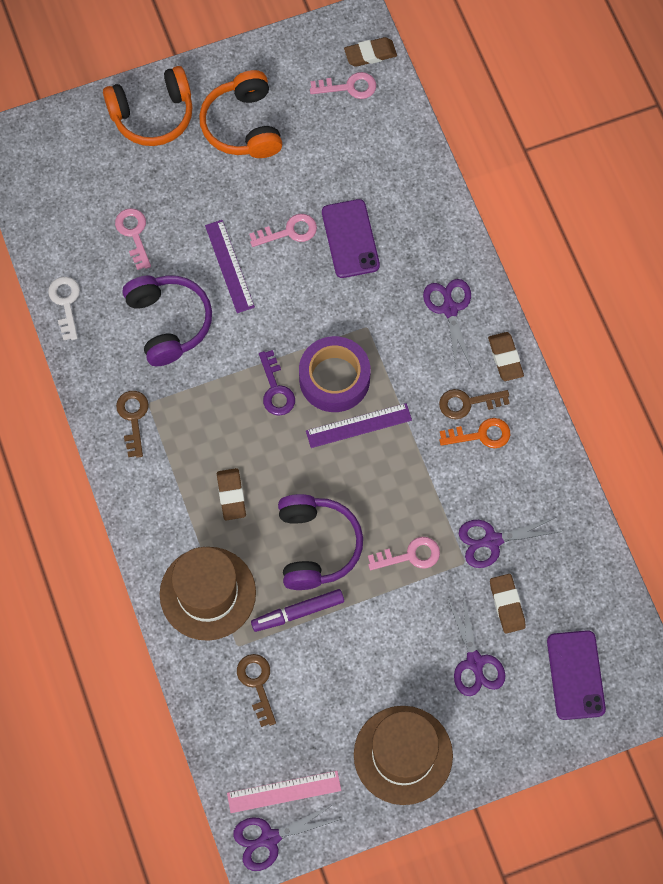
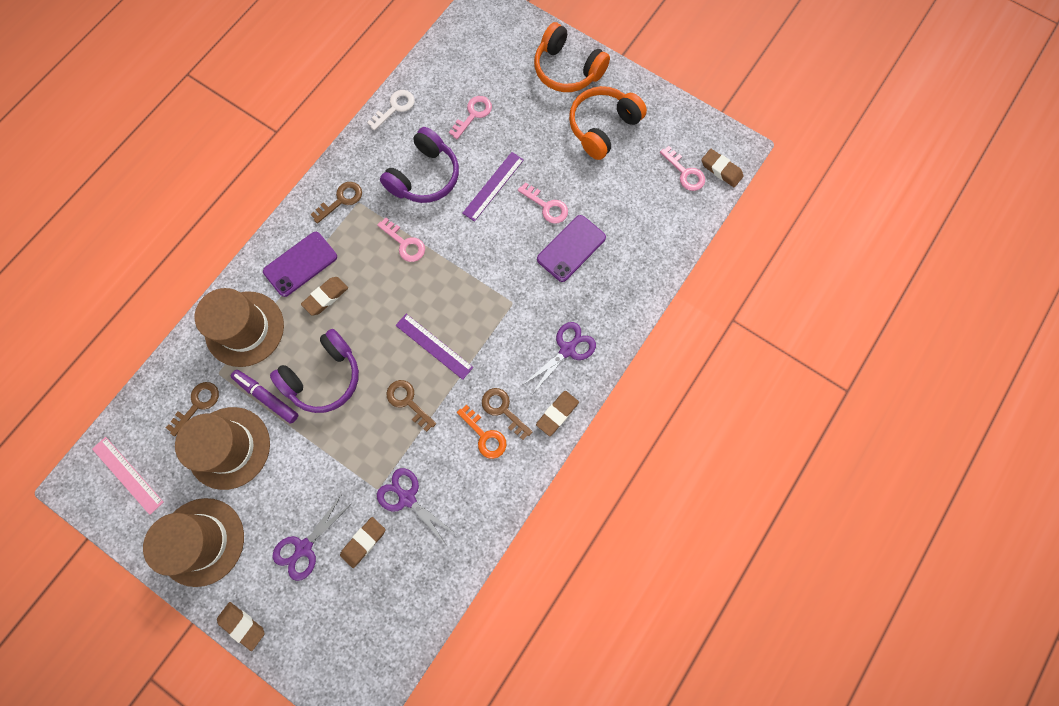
camera: 55 degrees right, 5 degrees up
(269, 838) = (87, 488): purple scissors -> none
(275, 389) = (423, 274): purple key -> none
(325, 677) = (229, 447): none -> brown hat
(334, 379) = (458, 307): purple tape -> none
(398, 483) = (408, 402): none -> brown key
(410, 555) = (358, 446): pink key -> pink key (405, 243)
(510, 760) = (242, 625): none -> brown eraser
(575, 675) = (339, 632): purple phone -> purple phone (300, 264)

